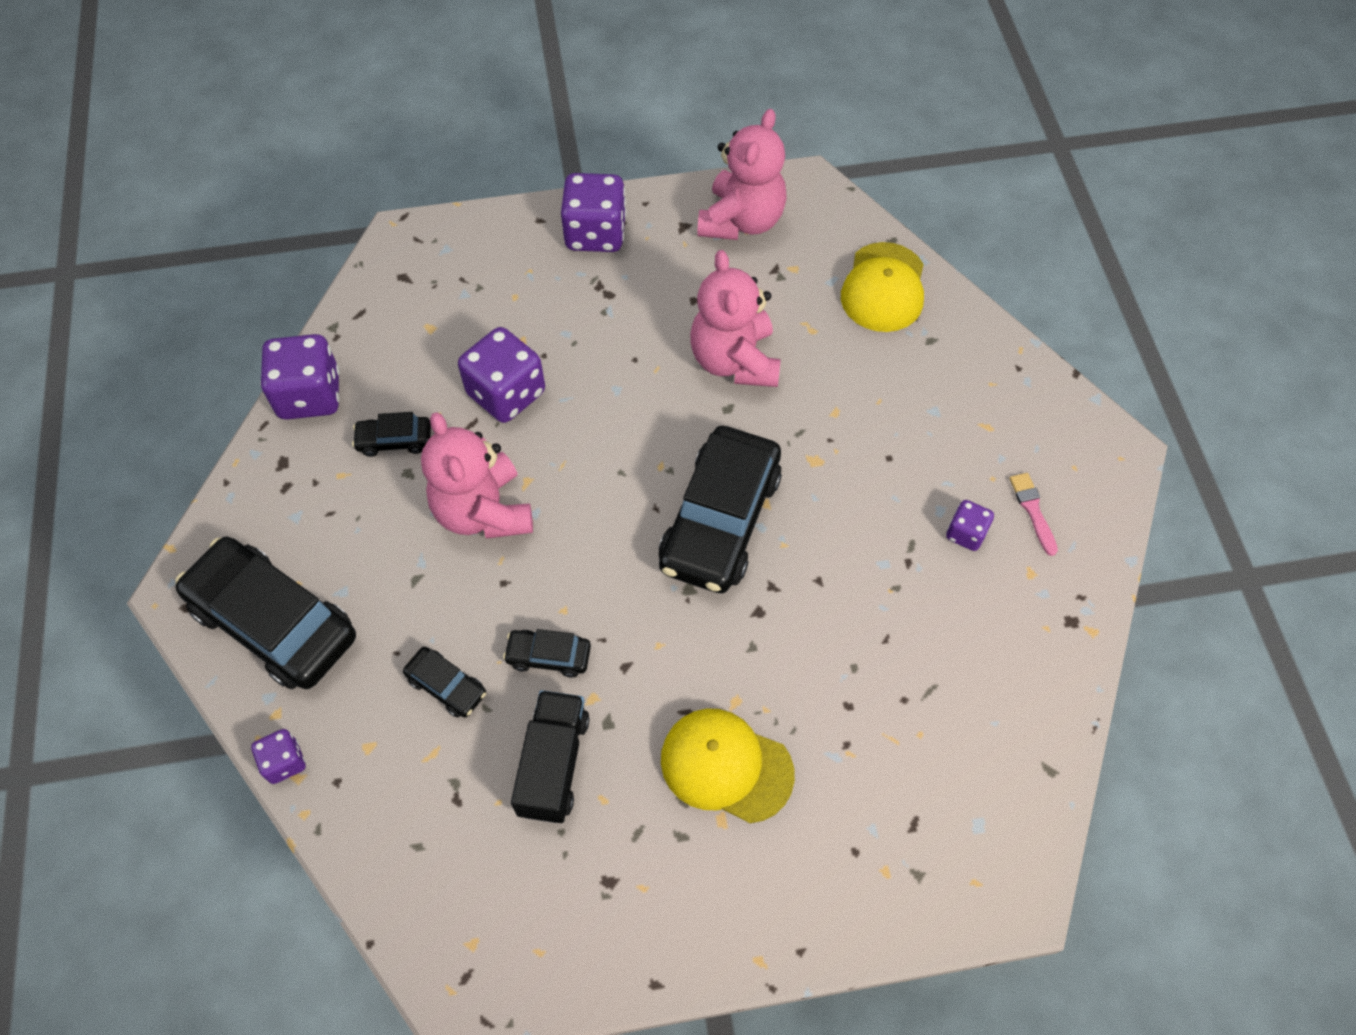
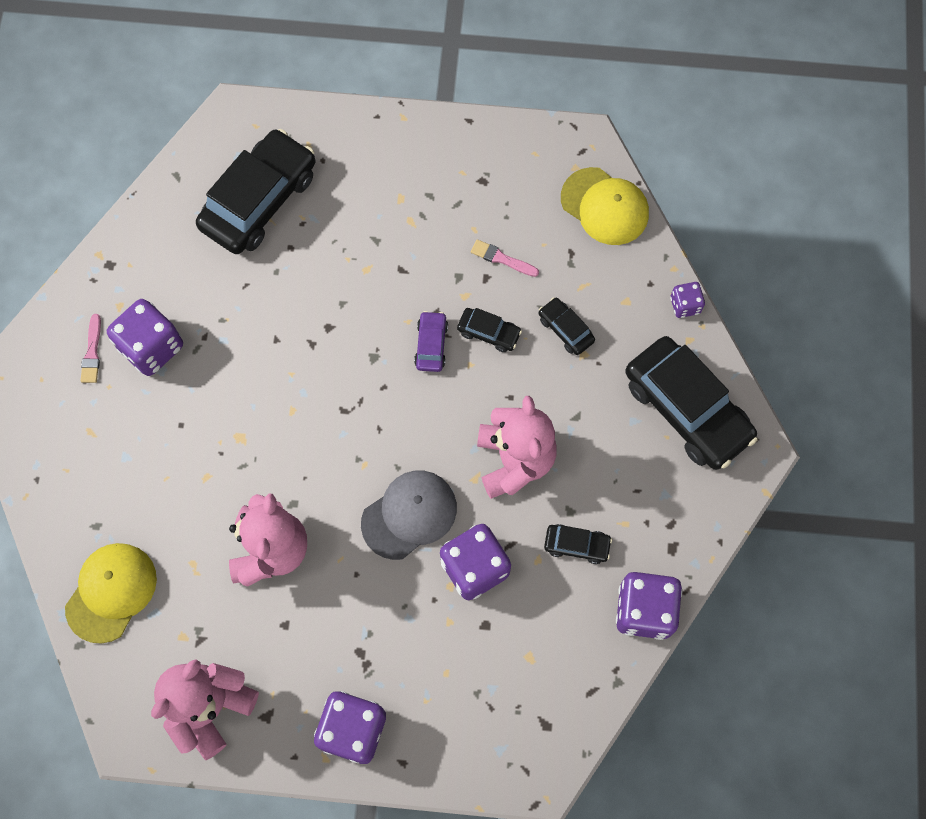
camera: 165 degrees left, 10 degrees up
(553, 764) = (502, 259): black truck -> pink brush
(593, 427) = (409, 515): none -> grey cap
(620, 622) = (431, 345): none -> purple car
(720, 520) = (332, 405): black car -> black car (259, 200)
(726, 766) = (387, 229): yellow cap -> yellow cap (605, 206)
(965, 533) = (151, 347): purple dice -> purple dice, size x1.89

